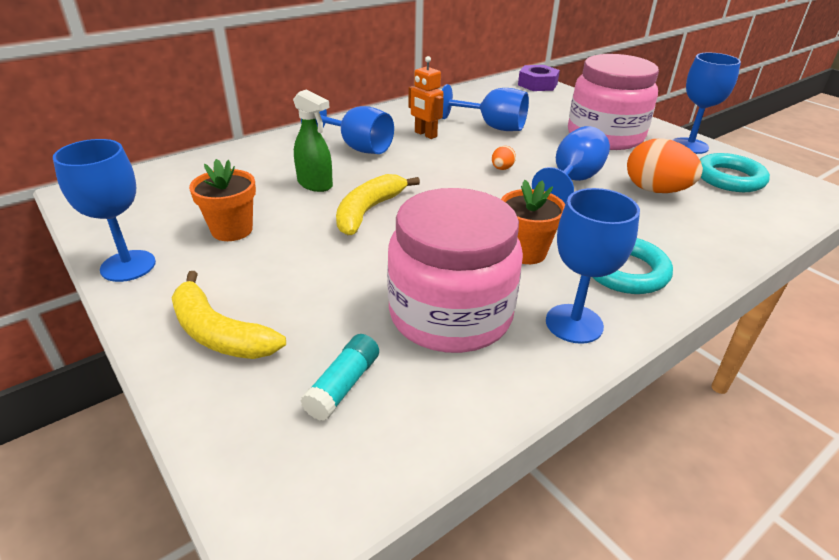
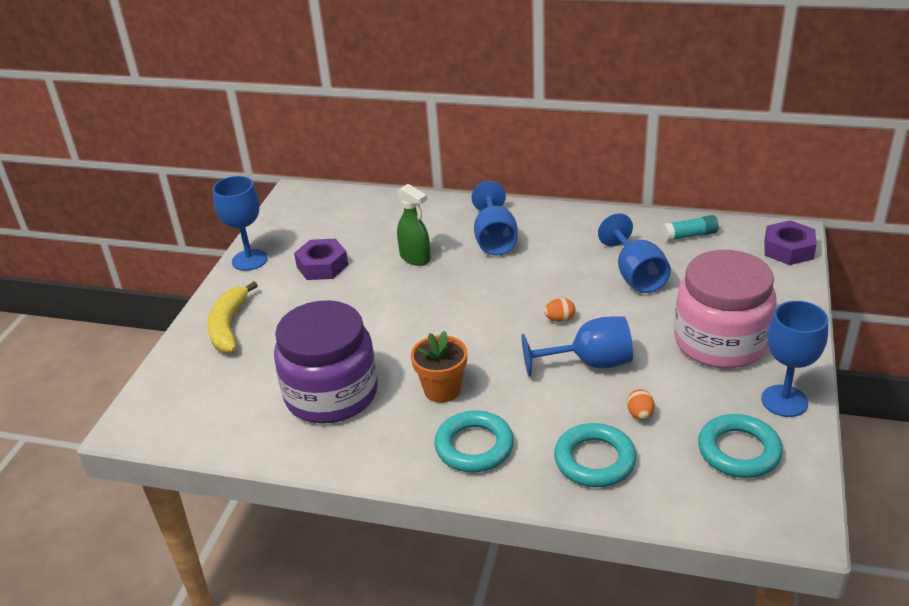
camera: 55 degrees right, 0 degrees up
(232, 230) = (322, 266): orange flower pot -> purple nut
(315, 184) = (415, 258): green spray bottle -> green spray bottle turned 45 degrees counterclockwise
(343, 385) = (231, 390): turquoise glue stick -> turquoise glue stick (690, 235)
(368, 211) = (409, 298): yellow banana -> none
(425, 134) = (565, 254): orange robot -> none
(450, 314) = (331, 394): pink jar -> purple jar
(574, 323) = (378, 449): blue goblet -> none
(655, 190) = (640, 414): orange egg -> orange egg, size x0.47
(694, 228) = (594, 460): none -> turquoise ring

